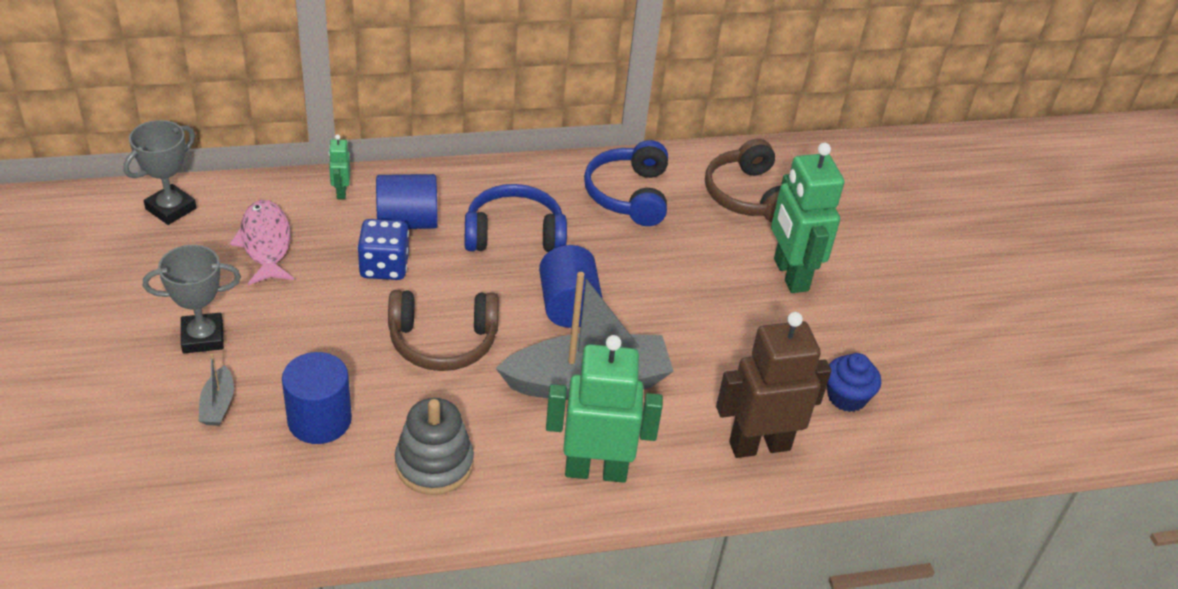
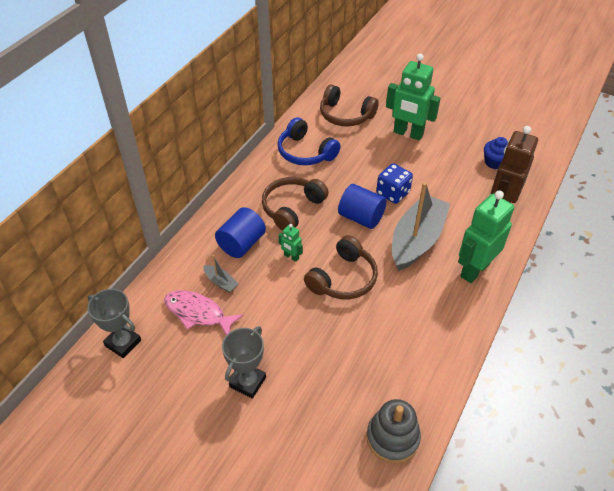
camera: 45 degrees left, 5 degrees up
(171, 209) = (123, 343): grey trophy -> grey trophy turned 45 degrees counterclockwise
(218, 404) = (307, 401): grey boat -> grey boat (221, 282)
(319, 420) = (356, 361): blue cylinder -> none
(341, 192) = (190, 258): green robot -> green robot (291, 257)
(384, 266) = (267, 272): blue dice -> blue dice (393, 193)
(434, 464) = (424, 329): grey stacking toy -> grey stacking toy (392, 438)
(514, 234) = (292, 208): blue headphones -> brown headphones

